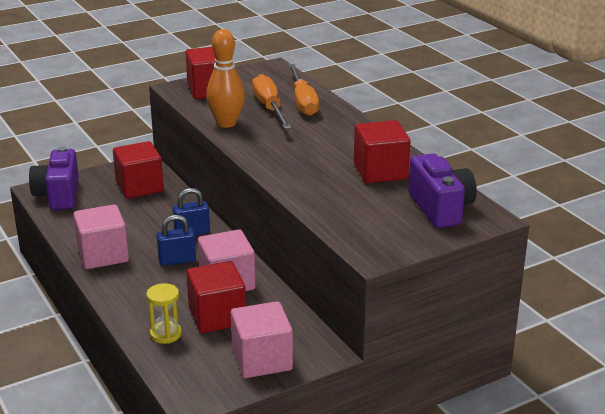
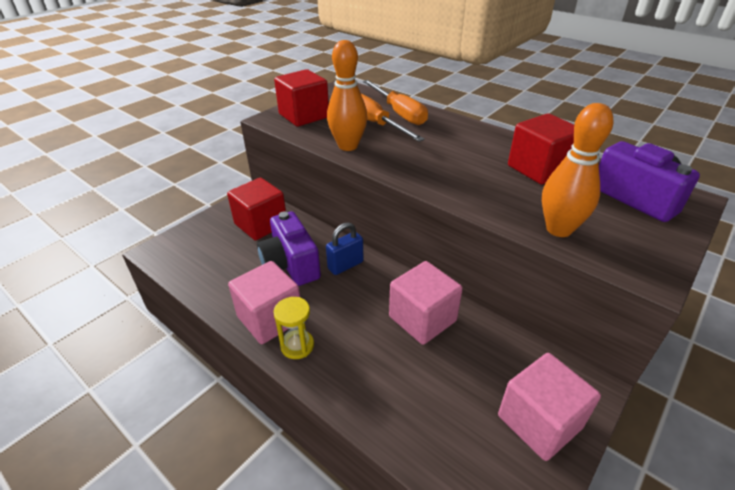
camera: 20 degrees left, 10 degrees up
(58, 195) = (181, 252): purple camera -> purple camera (291, 264)
(165, 334) = (409, 417): yellow hourglass -> yellow hourglass (297, 346)
(177, 261) = (353, 304): blue padlock -> none
(217, 316) = (446, 370): red cube -> none
(339, 215) = (559, 229): none -> orange bowling pin

